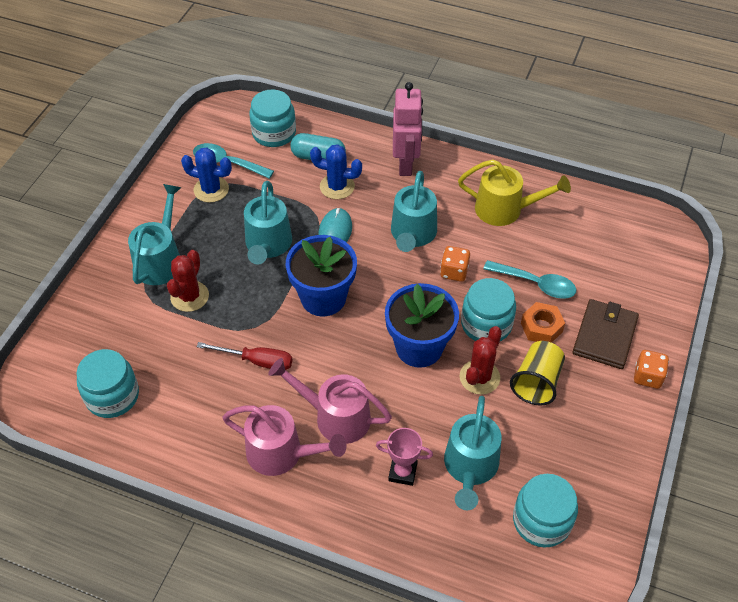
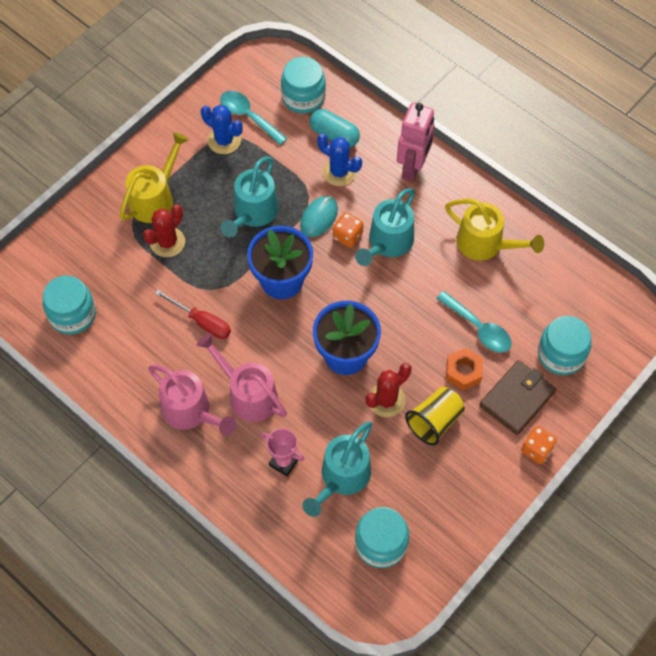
camera: 20 degrees right, 10 degrees up
(161, 259) = (155, 198): turquoise watering can -> yellow watering can
(454, 272) = (409, 292): orange dice -> orange dice (347, 236)
(486, 324) = (415, 352): turquoise jar -> turquoise jar (561, 354)

